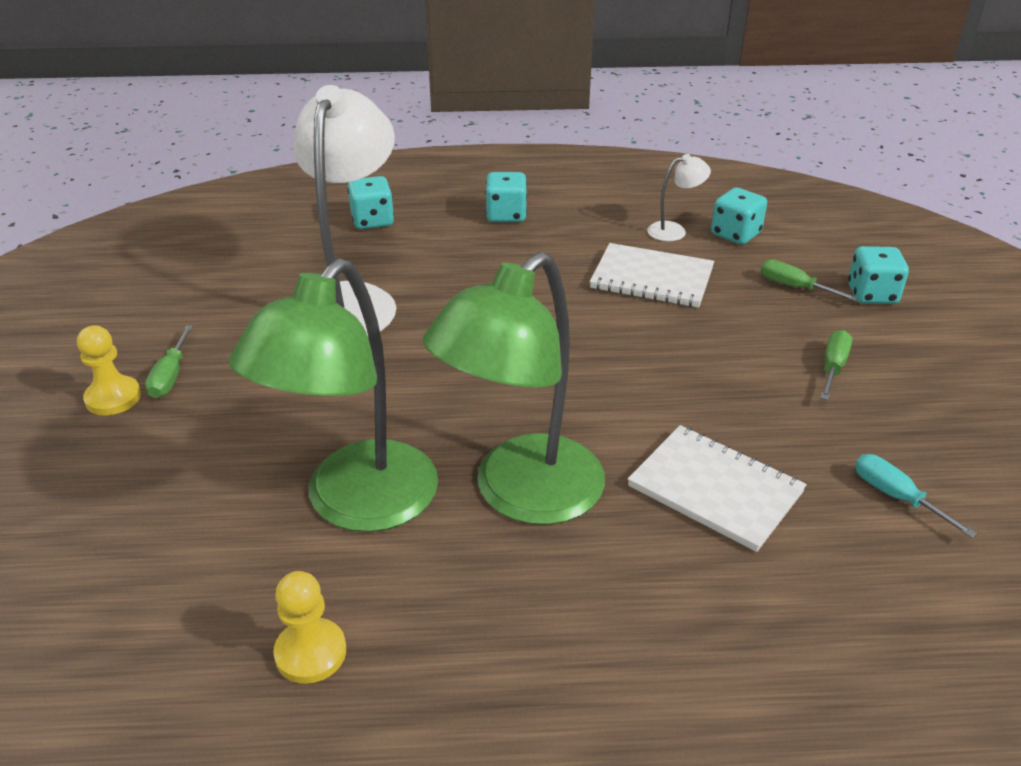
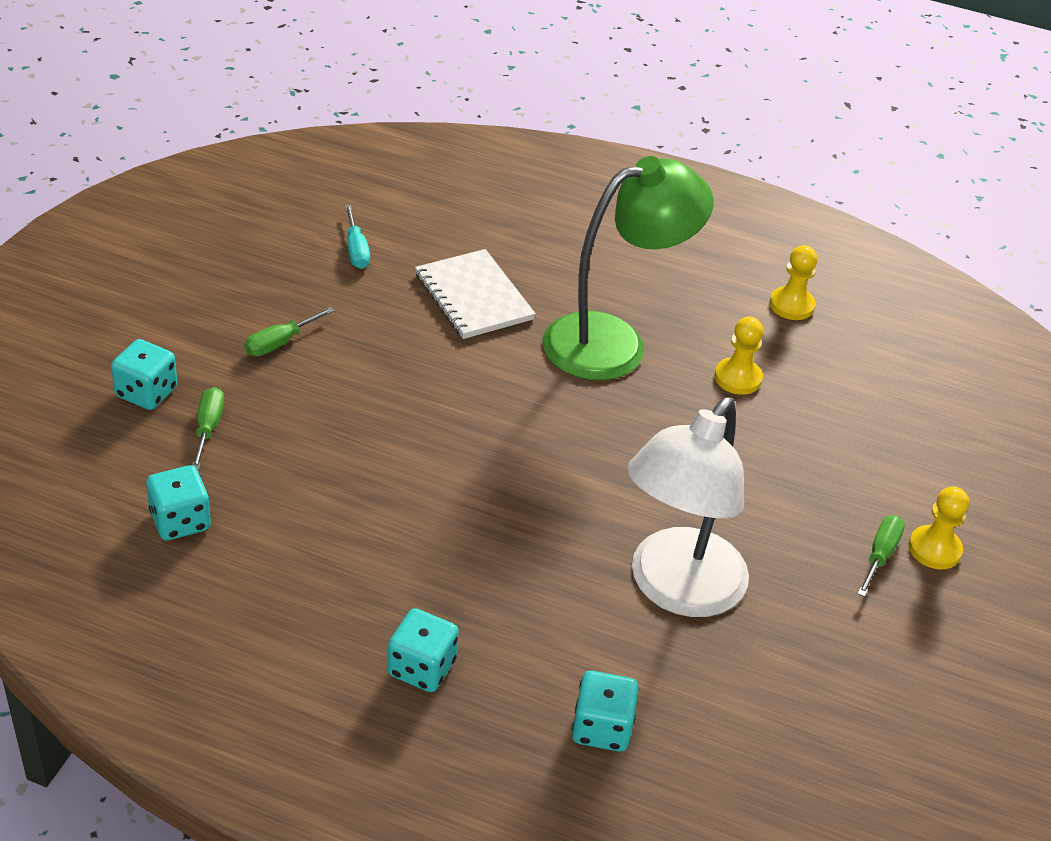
camera: 160 degrees left, 5 degrees up
(356, 504) = (738, 378): green lamp -> yellow pawn
(652, 278) = (338, 495): white notebook -> none
(674, 230) = (243, 555): white lamp -> none
(794, 287) = (208, 428): green screwdriver -> green screwdriver turned 150 degrees counterclockwise

